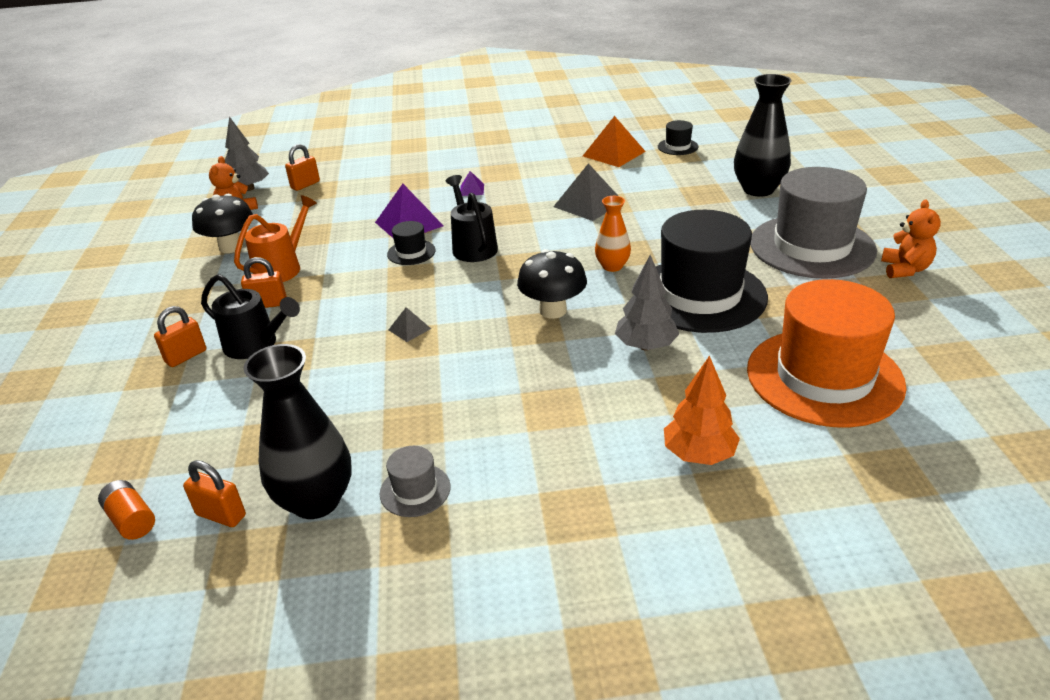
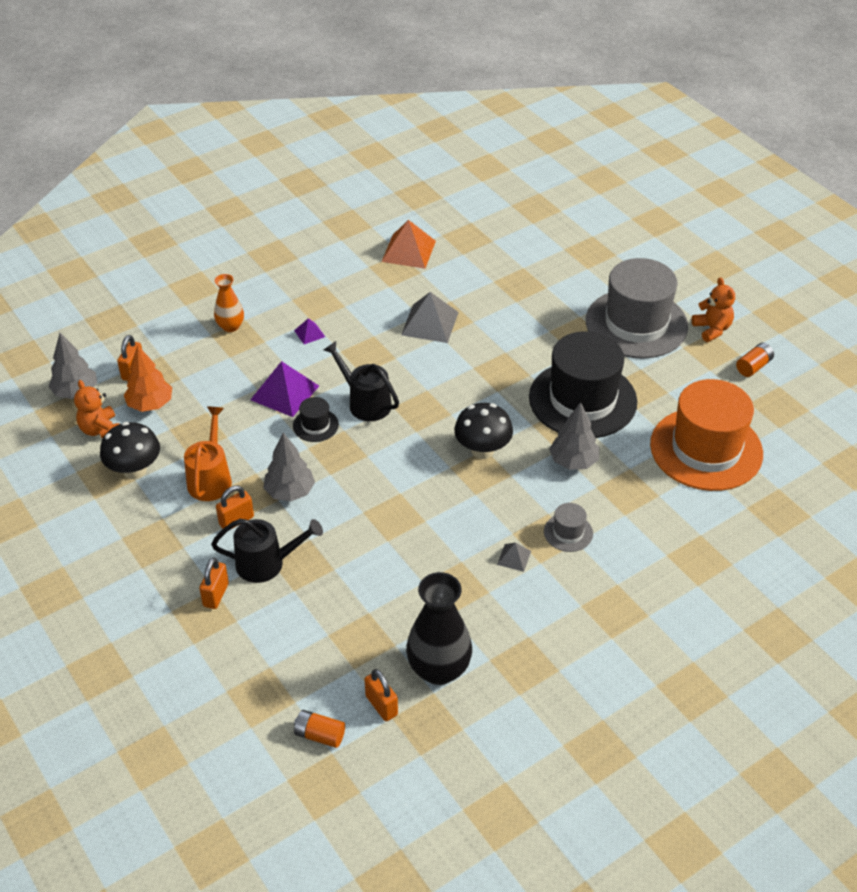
camera: 30 degrees left, 10 degrees up
(221, 515) = (381, 705): orange padlock -> orange padlock turned 60 degrees clockwise
(336, 295) = (290, 492): none -> grey tree
(409, 329) = (382, 505): grey pyramid -> grey pyramid (514, 557)
(415, 490) = (499, 635): grey hat -> grey hat (568, 532)
(612, 266) = (498, 390): orange vase -> orange vase (230, 326)
(677, 147) = (461, 227): black hat -> none
(699, 454) = (662, 540): orange tree -> orange tree (150, 404)
(758, 189) = (561, 267): black vase -> none
(941, 313) = (753, 366): none -> orange battery

